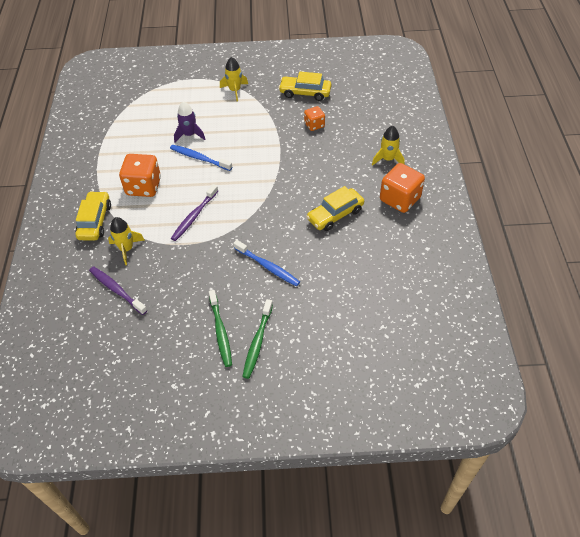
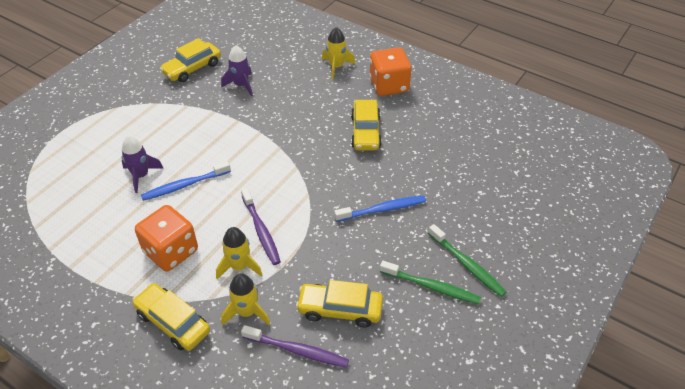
camera: 55 degrees left, 5 degrees down
(117, 290) = (297, 350): purple toothbrush -> purple toothbrush turned 150 degrees counterclockwise
(163, 293) = (340, 309): none -> yellow car
(235, 90) = (123, 111): yellow rocket -> yellow rocket (239, 266)
(314, 125) = (241, 85): orange dice -> purple rocket

